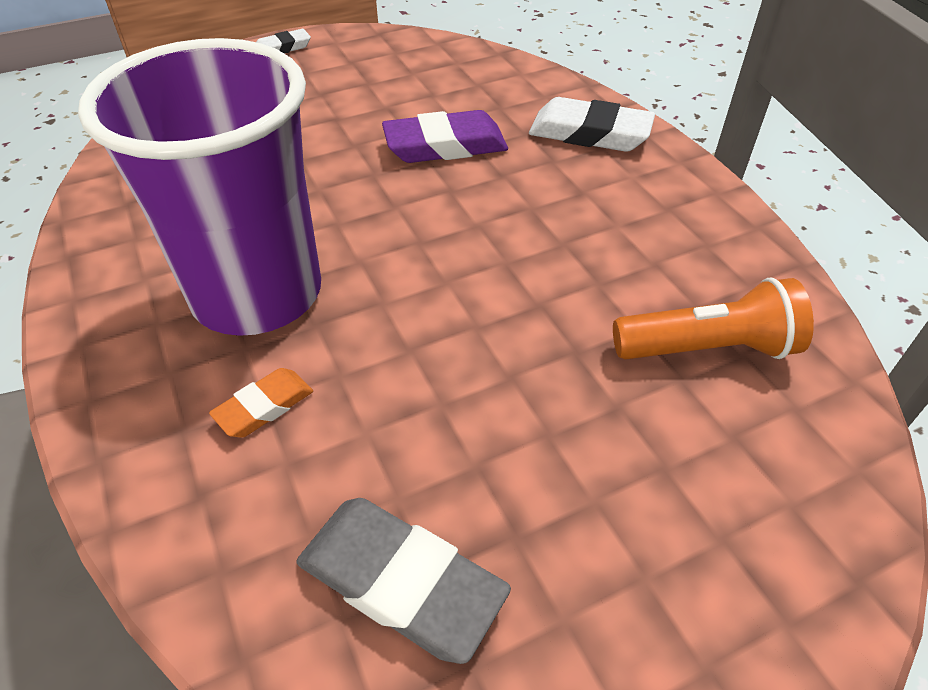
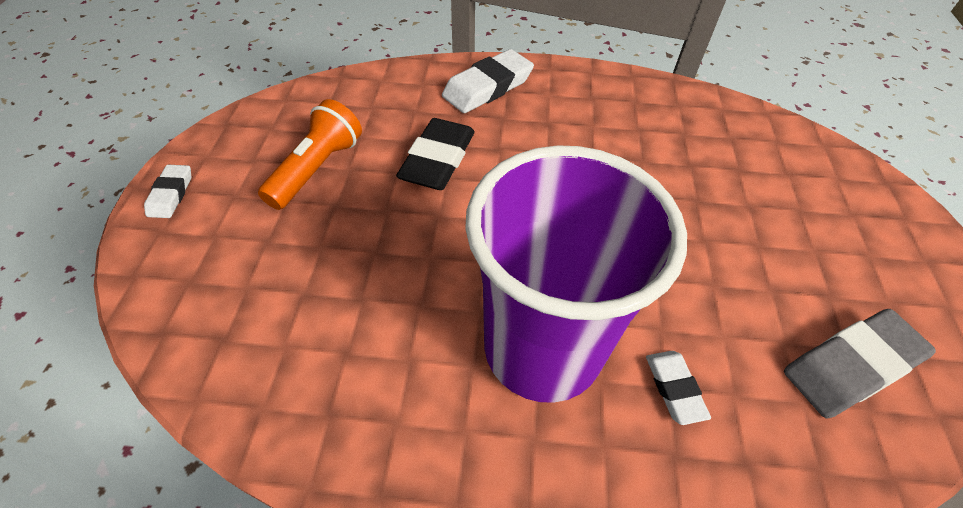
camera: 60 degrees left, 5 degrees up
(264, 407) = (674, 388): orange eraser -> white eraser
(445, 145) = (438, 160): purple eraser -> black eraser
(708, 348) = (721, 147): orange flashlight -> orange flashlight (317, 169)

